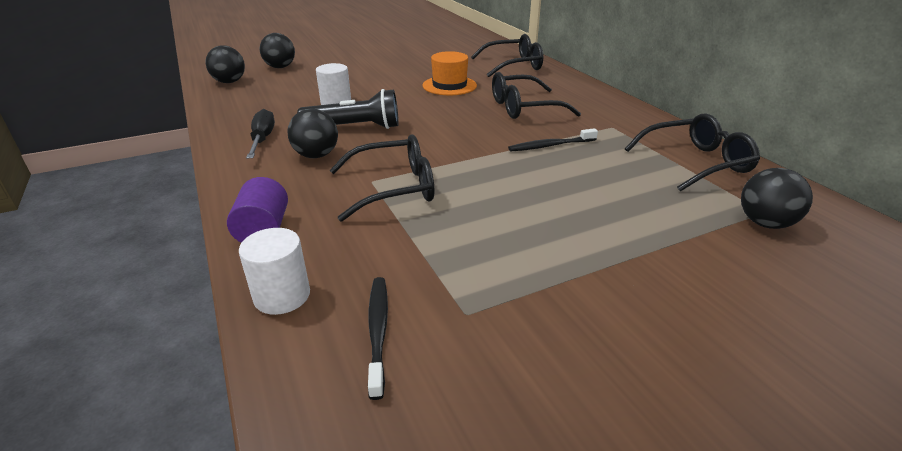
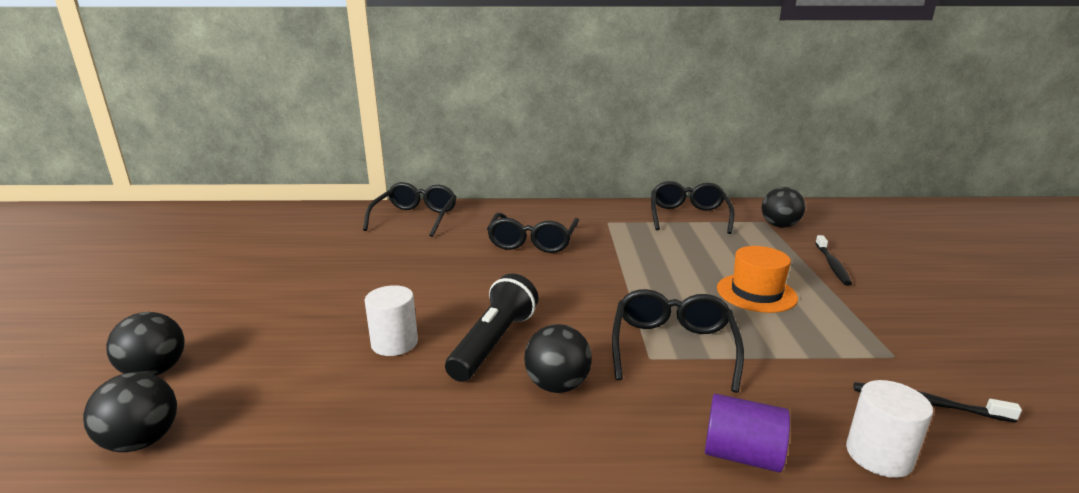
camera: 65 degrees left, 10 degrees down
(262, 139) = (464, 427): black screwdriver -> none
(449, 85) = (429, 261): orange hat -> orange hat (756, 293)
(550, 145) = (626, 253): black toothbrush -> black toothbrush (832, 265)

